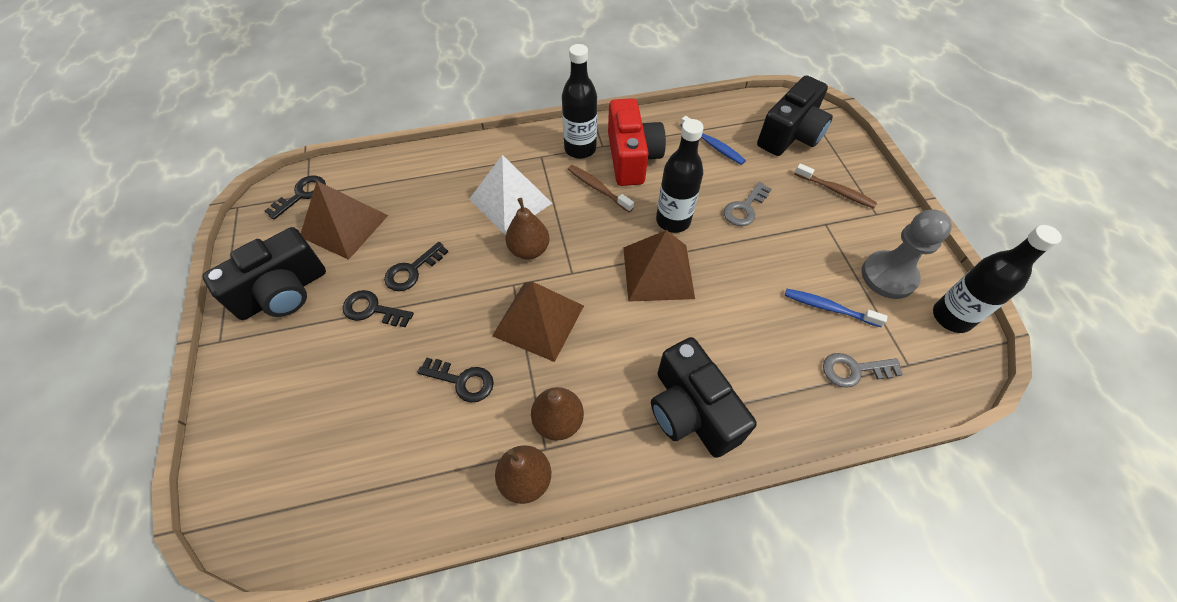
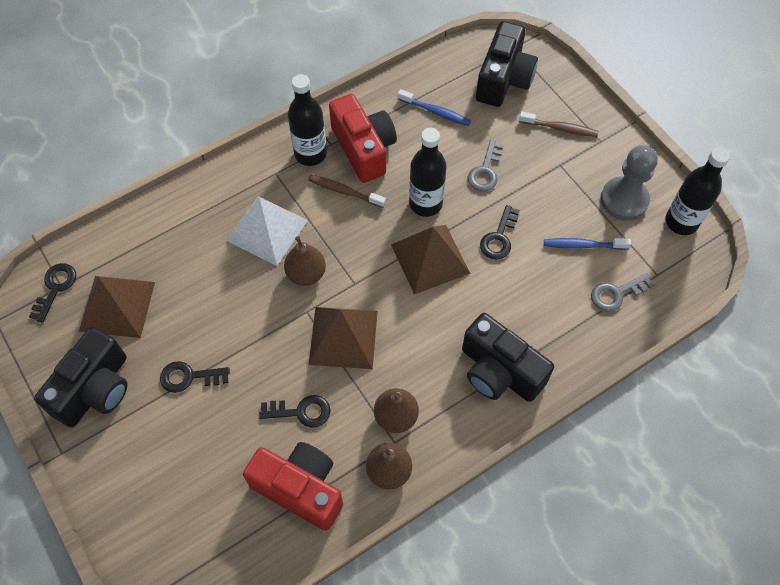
camera: 20 degrees left, 5 degrees up
(412, 271) = (207, 329): black key -> black key (499, 238)
(423, 463) = (300, 488): none -> red camera

